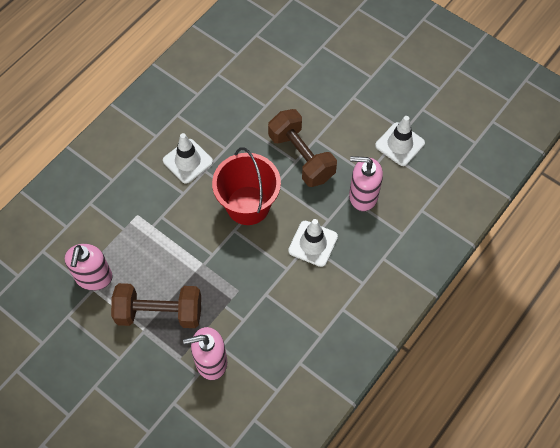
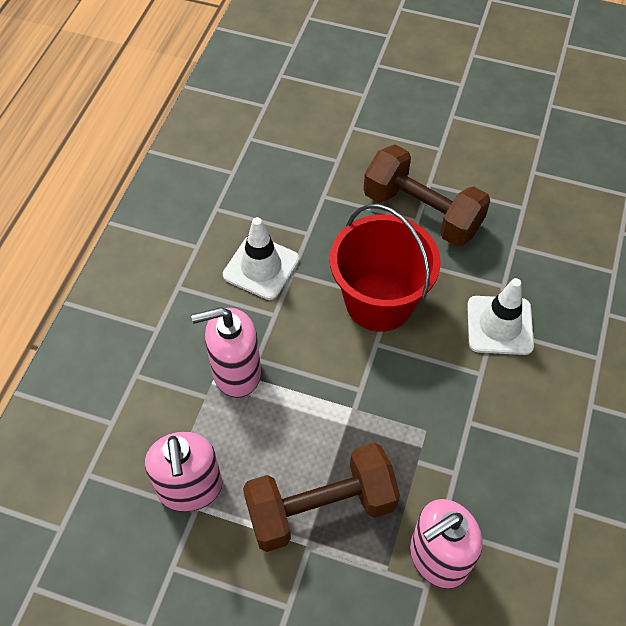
camera: 20 degrees left, 5 degrees down
(363, 196) = (534, 238): pink soap dispenser -> pink soap dispenser (236, 372)
(399, 144) = (545, 156): white traffic cone -> none

